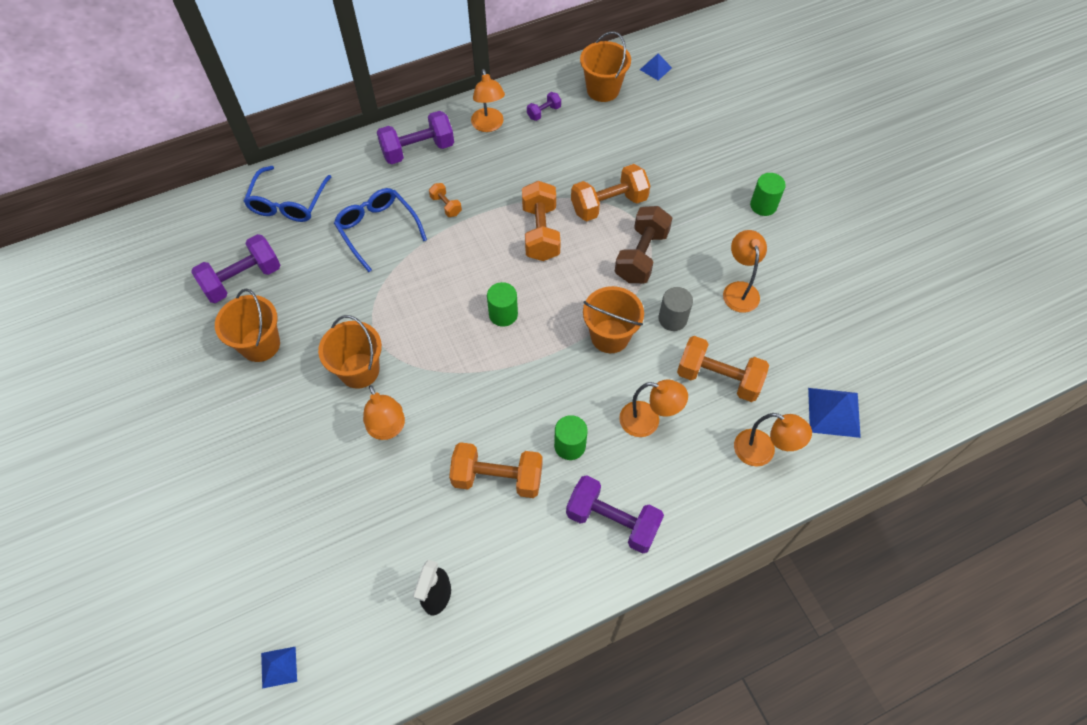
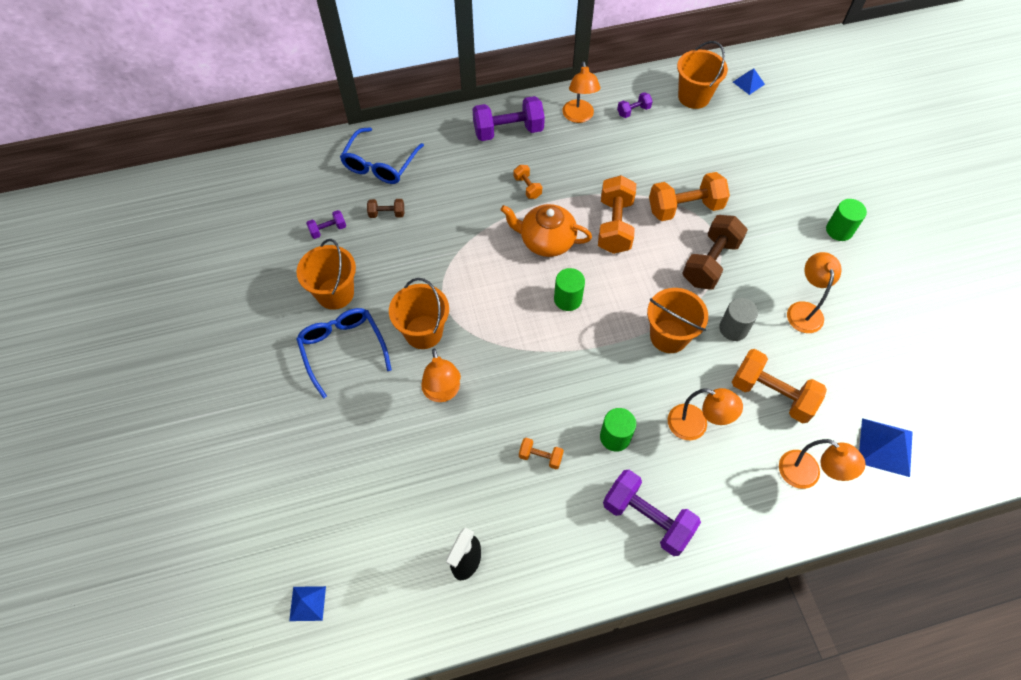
camera: 10 degrees right, 0 degrees up
(242, 279) = (328, 230): purple dumbbell -> purple dumbbell, size x0.49
(303, 254) = (387, 214): none -> brown dumbbell
(377, 229) = (459, 201): blue glasses -> blue glasses (343, 349)
(473, 258) = (546, 241): none -> orange teapot
(497, 478) = (540, 457): orange dumbbell -> orange dumbbell, size x0.49

